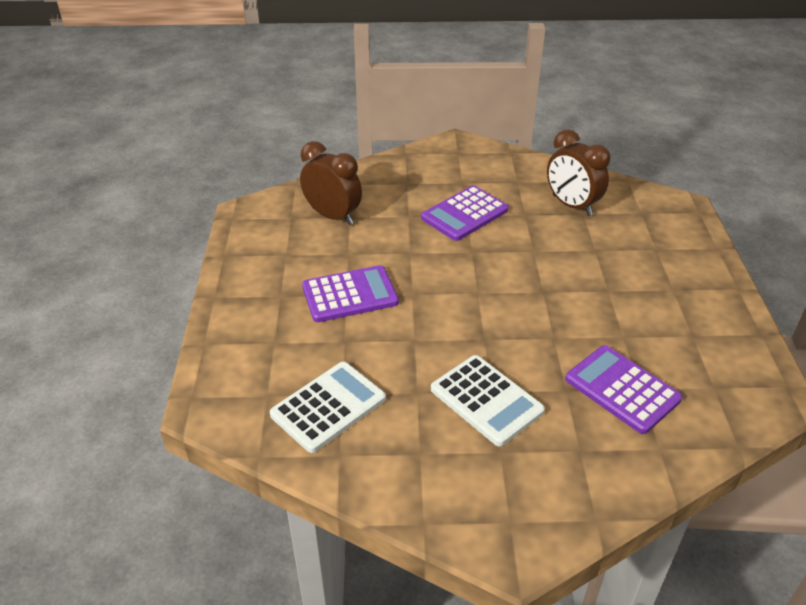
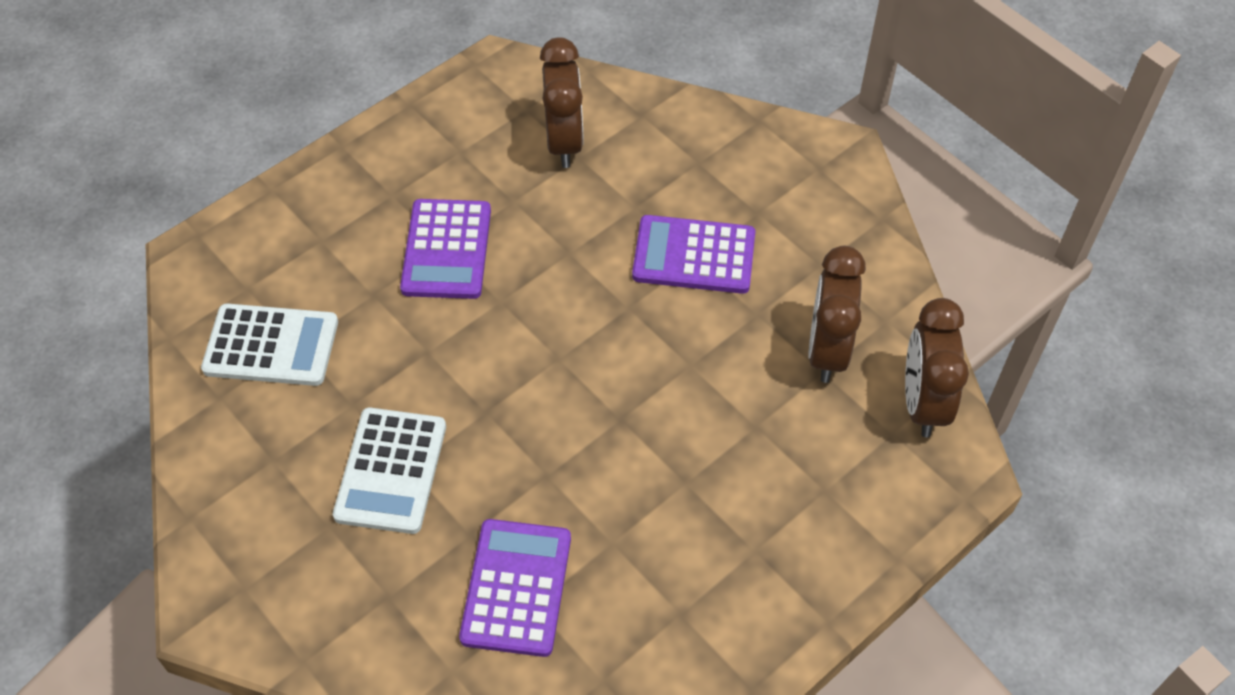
camera: 50 degrees right, 15 degrees up
(350, 295) = (446, 250): purple calculator -> purple calculator turned 60 degrees clockwise
(632, 195) = (922, 403): none -> brown clock

